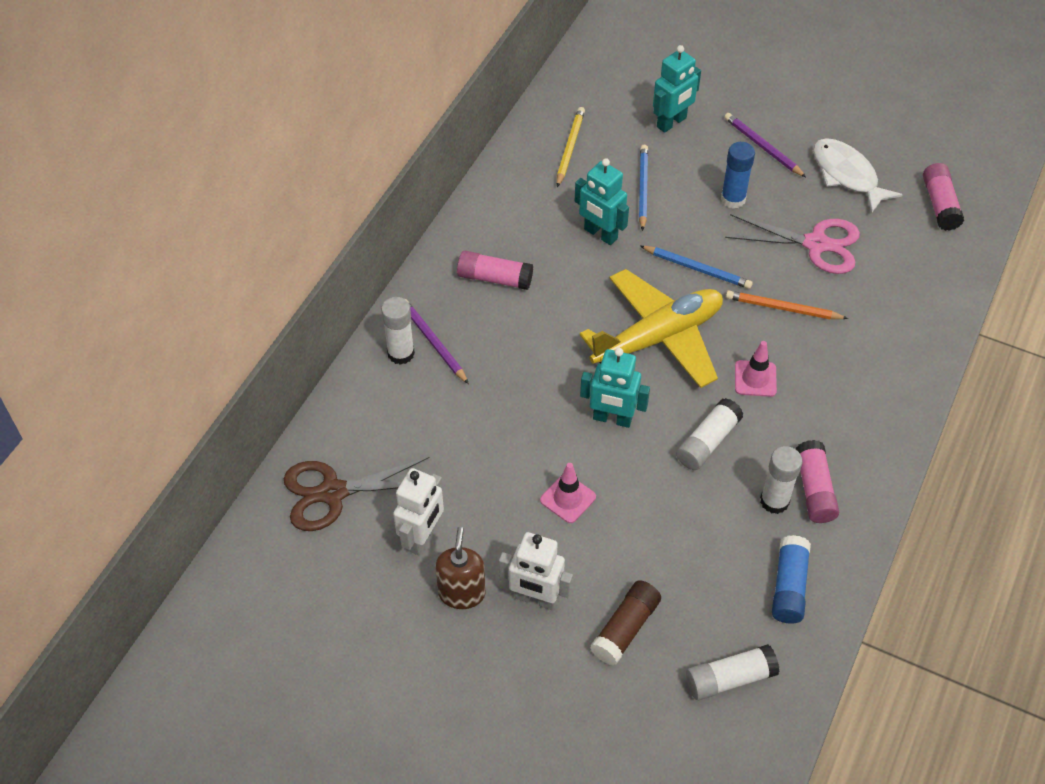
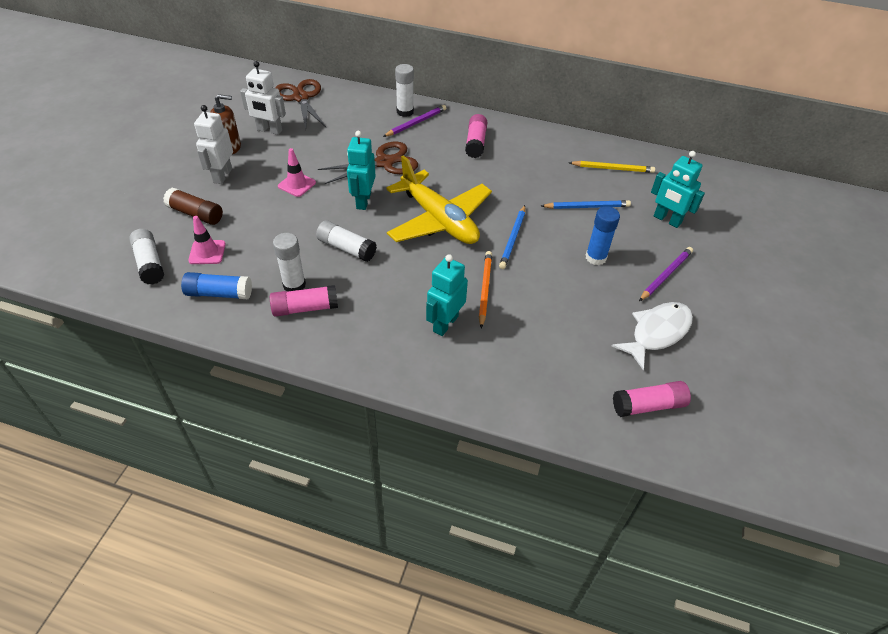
camera: 80 degrees right, 5 degrees down
(527, 388) = (384, 162): none -> brown scissors
(600, 234) = (531, 187): turquoise robot -> turquoise robot (445, 323)
(755, 379) = (409, 273): pink traffic cone -> pink traffic cone (207, 252)
(816, 244) = (563, 310): pink scissors -> none

